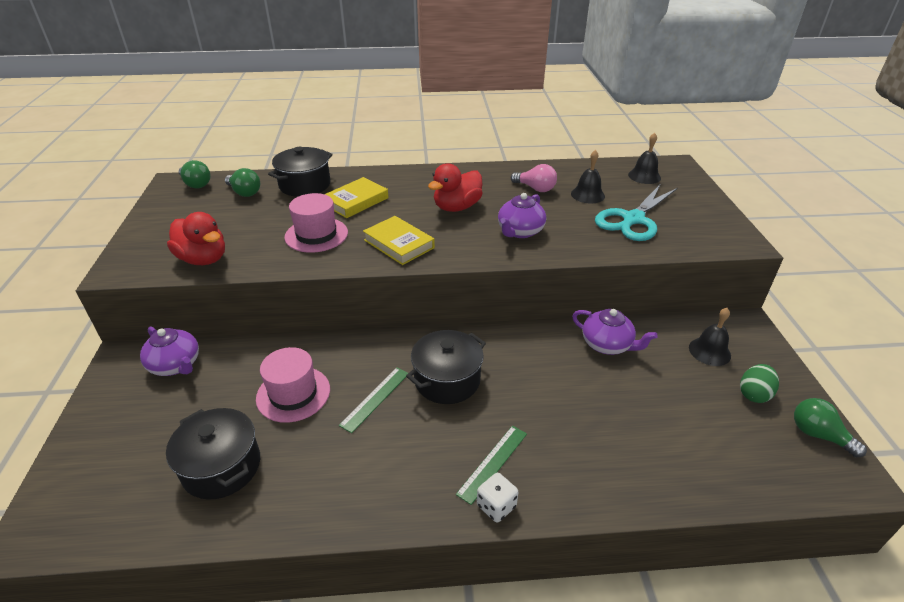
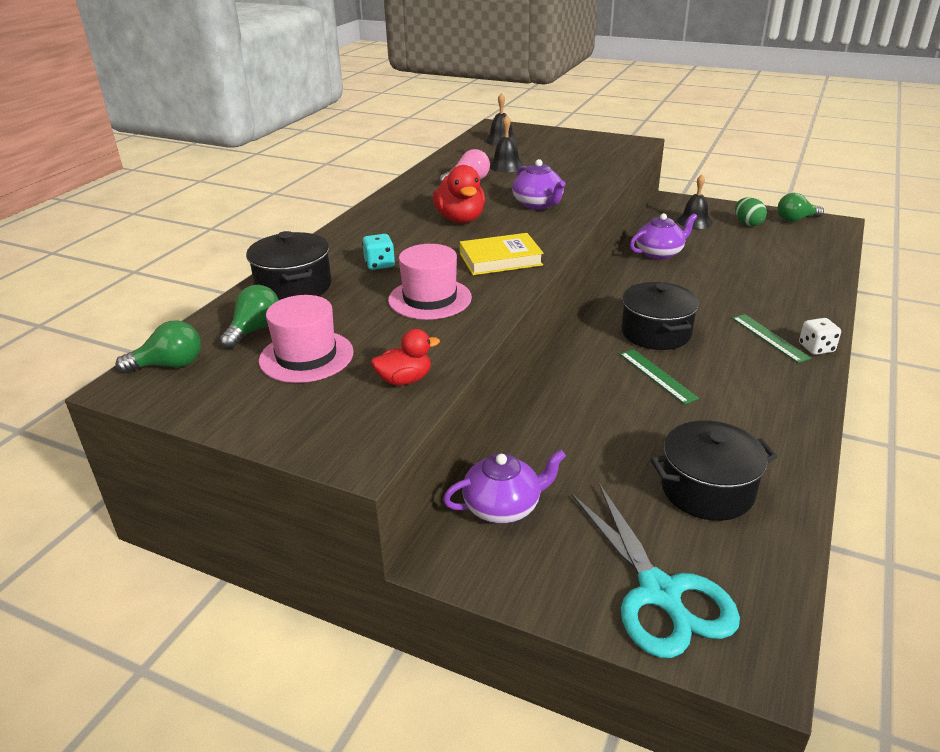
camera: 60 degrees left, 5 degrees down
(203, 259) = (405, 380): red duck -> red duck, size x0.63
(244, 192) = (254, 330): green light bulb -> green light bulb turned 45 degrees counterclockwise
(293, 394) = (619, 423): pink hat -> pink hat (306, 356)
(355, 201) = (379, 264): yellow book -> turquoise dice
(633, 219) = (566, 162): turquoise scissors -> turquoise scissors (659, 593)

